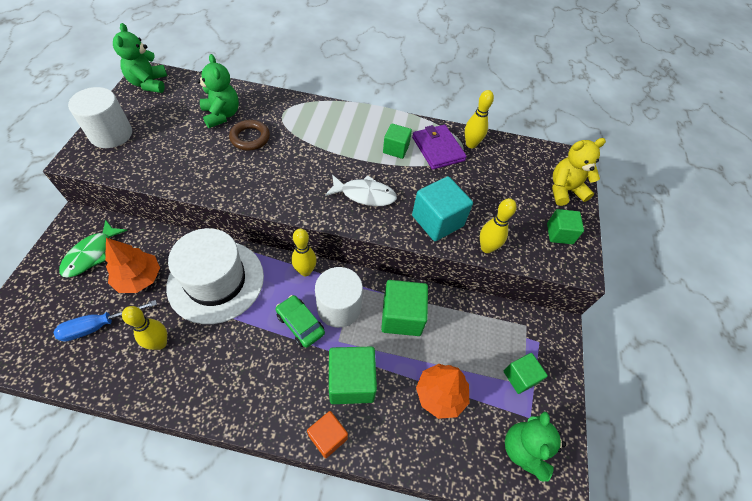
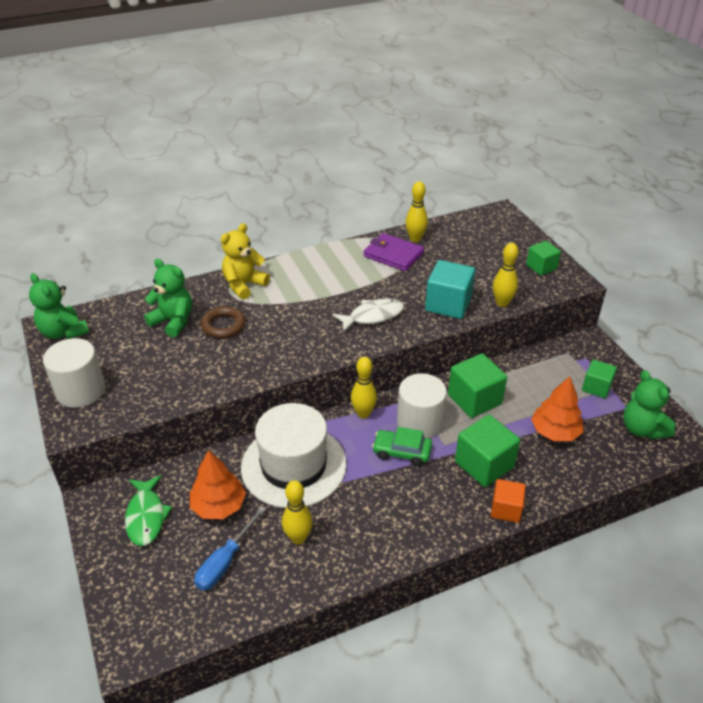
camera: 30 degrees left, 15 degrees down
(396, 149) = (360, 271): green cube -> none
(565, 190) = (516, 237): yellow teddy bear -> yellow teddy bear (244, 285)

